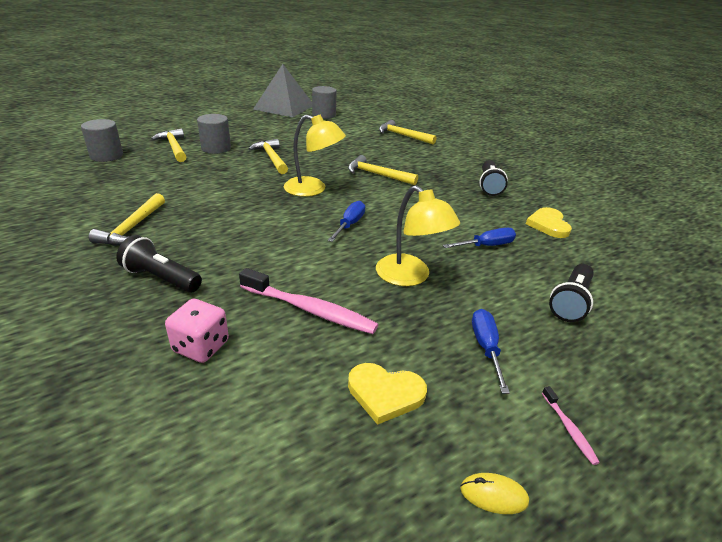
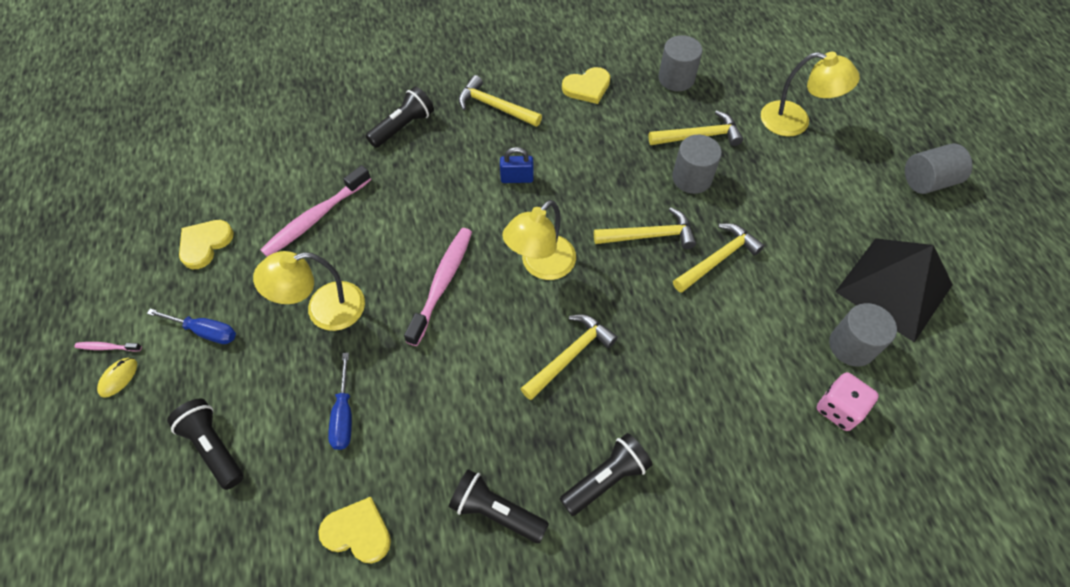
camera: 110 degrees right, 25 degrees up
(111, 188) = (587, 87): none -> yellow heart
(159, 123) = (795, 121): none -> yellow lamp
(201, 346) = (308, 148): pink dice -> pink dice (838, 409)
(208, 99) = (927, 181): none -> grey cylinder
(228, 207) = (517, 178): none -> blue padlock
(284, 107) = (893, 288): grey pyramid -> black pyramid
(350, 224) = (442, 283): blue screwdriver -> pink toothbrush
(403, 136) = (734, 456): yellow hammer -> yellow hammer (717, 259)
(442, 161) = (606, 479): none -> black flashlight
(493, 495) = (102, 276): yellow mouse -> yellow mouse (118, 378)

